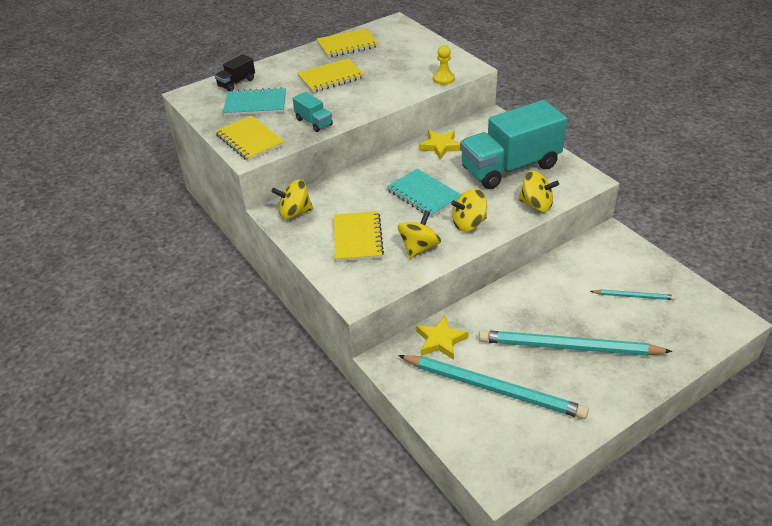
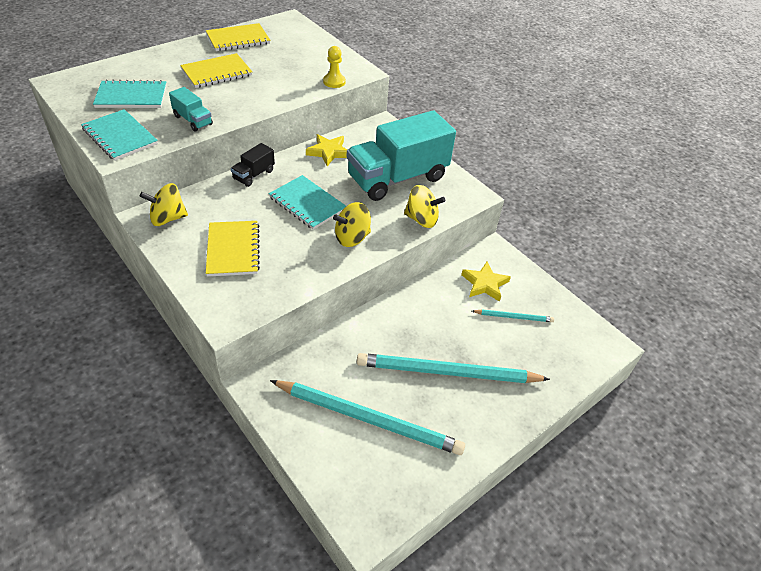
camera: 10 degrees left, 5 degrees up
(236, 83) = (114, 72): black truck -> black truck (254, 175)
(250, 140) = (120, 137): yellow notebook -> turquoise notebook
(419, 248) = (298, 263): yellow spinning top -> none
(440, 340) = (317, 363): yellow star -> yellow star (485, 284)

